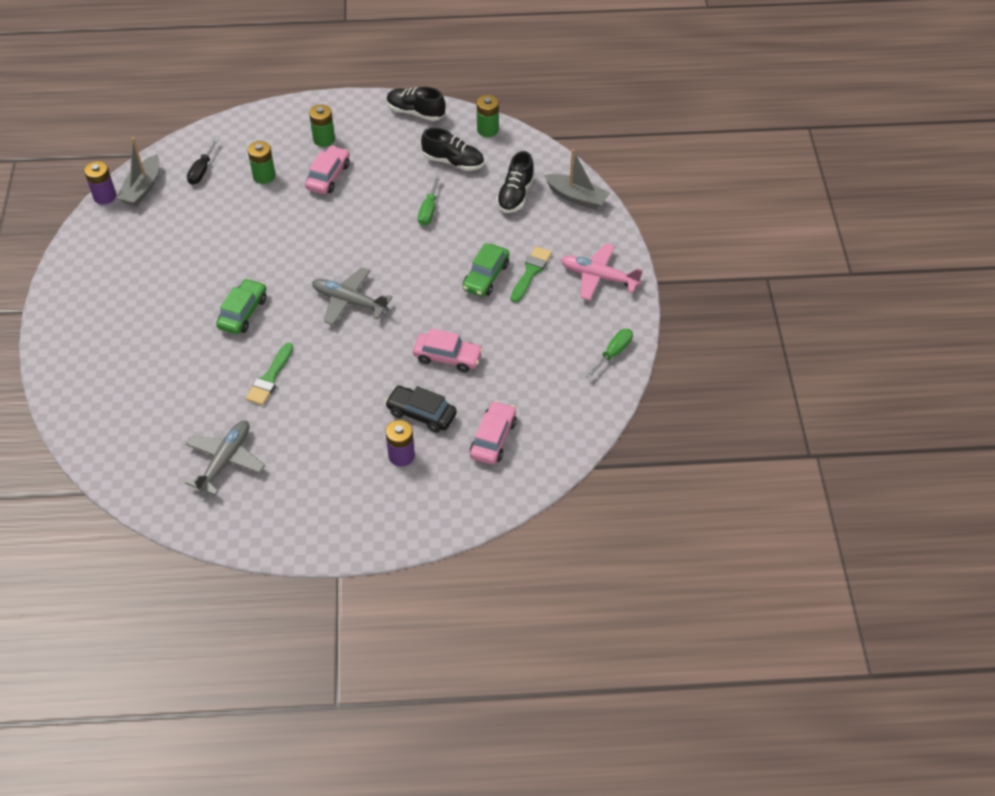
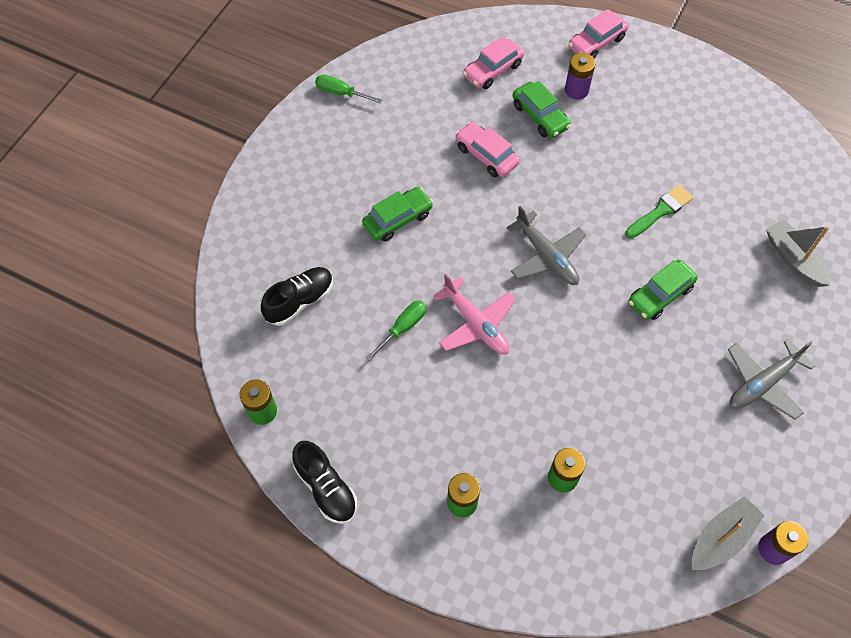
camera: 150 degrees left, 10 degrees up
(202, 170) = (636, 530): black screwdriver -> none
(225, 460) = (730, 152): grey plane -> grey plane (763, 383)
(328, 176) = (486, 436): pink car -> pink car (596, 42)
(421, 414) = (540, 116): black car -> green car
(453, 162) = (333, 383): black shoe -> none
(531, 272) = (352, 203): green brush -> none
(576, 197) = (241, 266): grey boat -> grey boat (793, 259)
(598, 277) = (294, 168): pink plane -> pink plane (476, 324)
(613, 353) = (341, 93): green screwdriver -> green screwdriver turned 45 degrees clockwise

